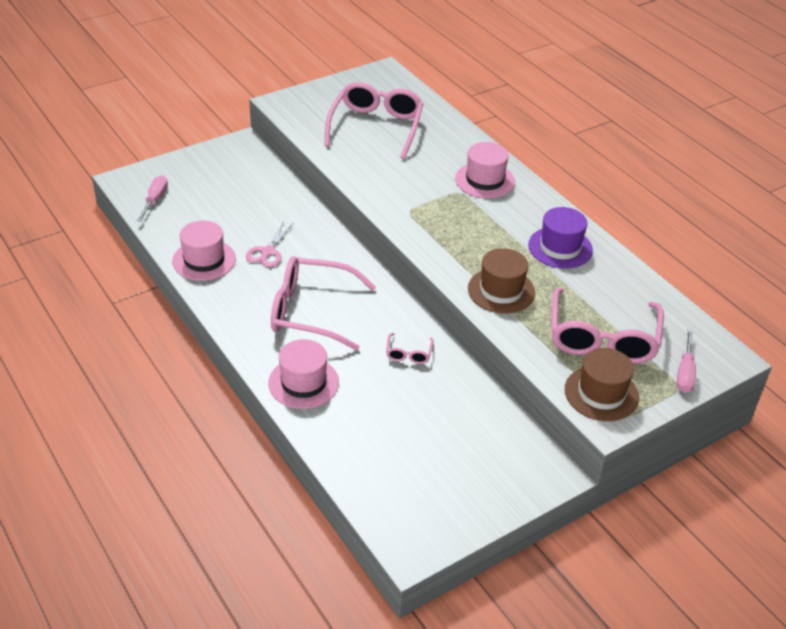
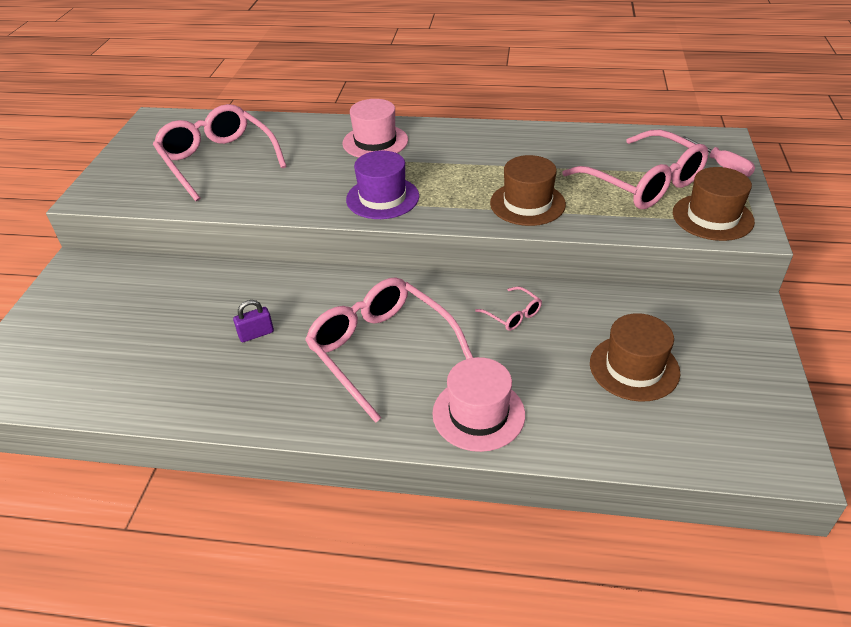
camera: 45 degrees left, 0 degrees up
(155, 200) = (51, 380): pink screwdriver -> none
(204, 260) = (201, 391): pink hat -> none
(268, 252) = (256, 334): pink scissors -> purple padlock
(311, 311) = (381, 350): pink glasses -> pink glasses turned 90 degrees clockwise
(421, 437) = (634, 368): none -> brown hat
(560, 247) = (508, 148): purple hat -> purple hat (382, 198)

